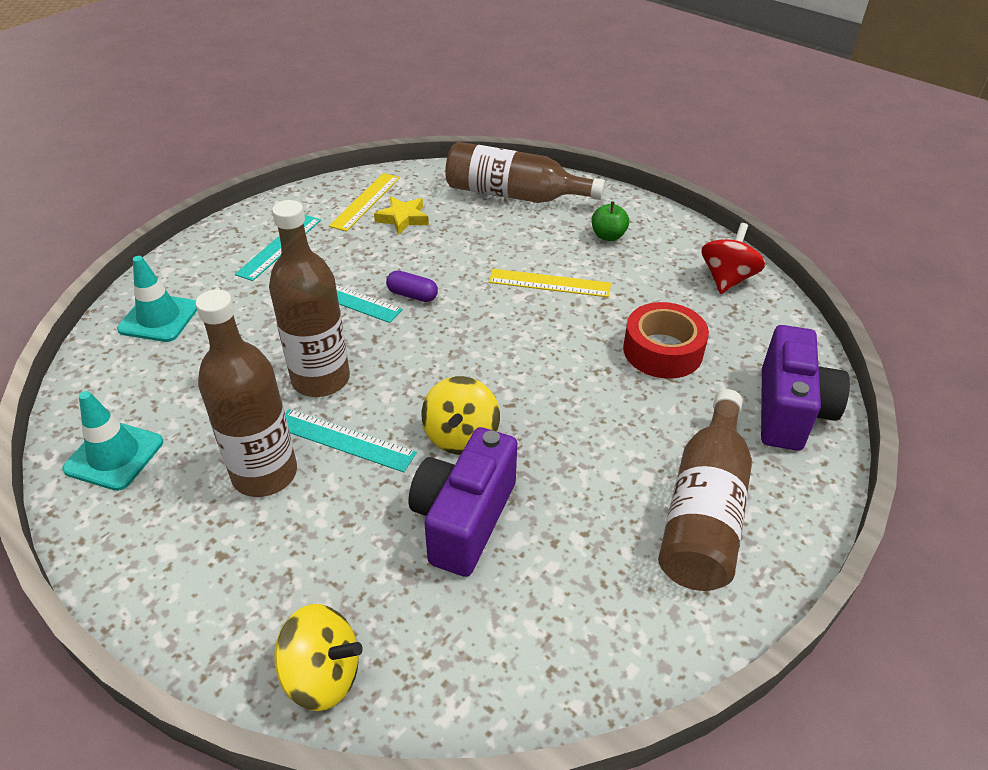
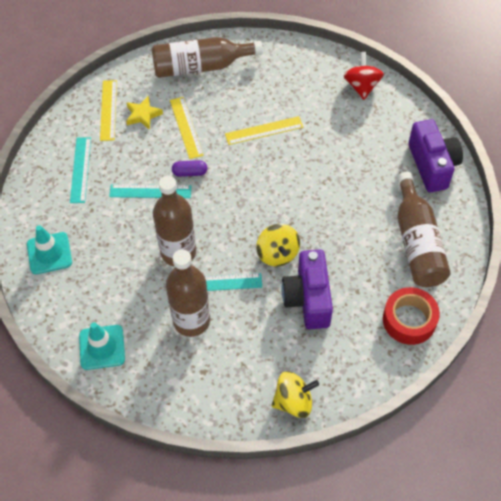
camera: 25 degrees left, 15 degrees up
(447, 247) = (186, 127): none -> yellow ruler
(608, 236) = (278, 79): green apple -> none
(662, 351) = (351, 153): red tape -> red tape (409, 320)

